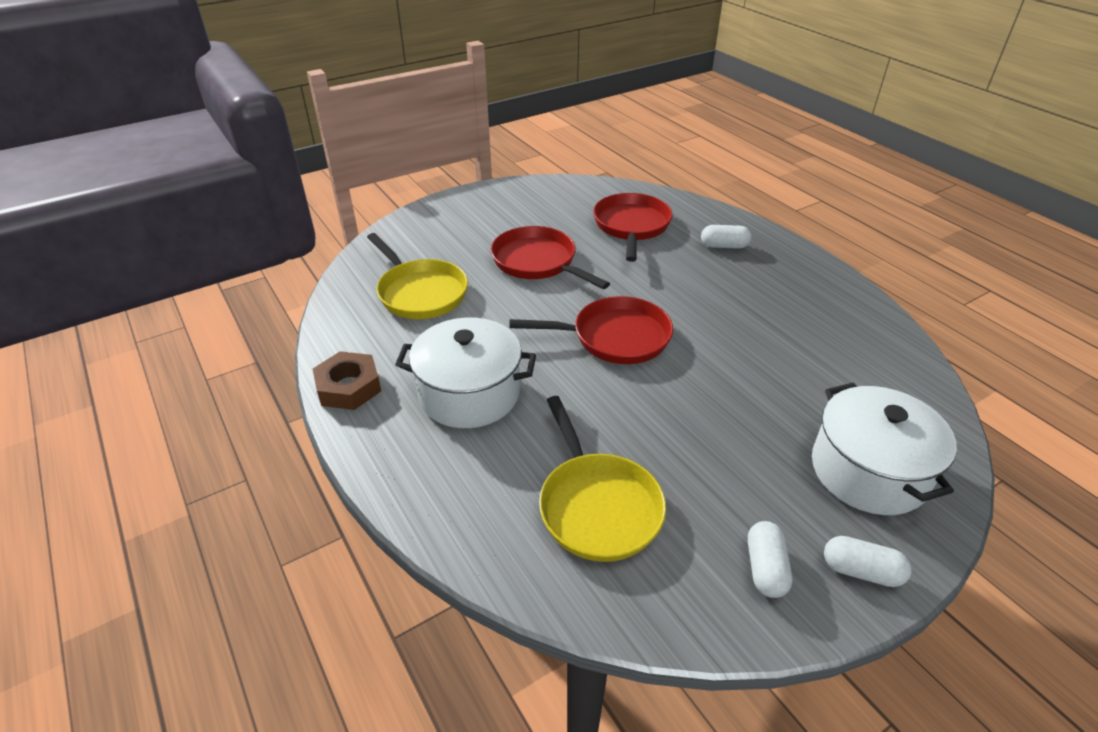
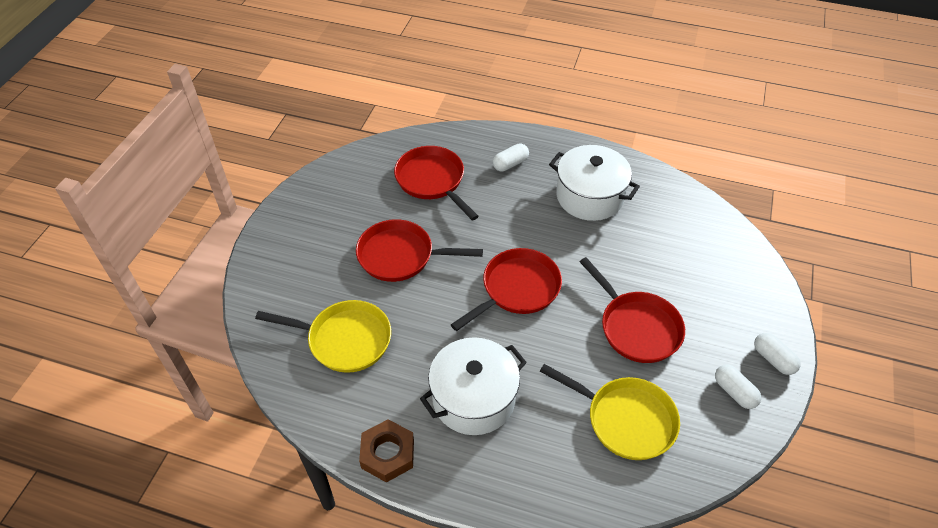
camera: 40 degrees left, 10 degrees up
(708, 435) = (636, 327): none -> red pan
(861, 571) = (773, 359): white capsule -> white capsule turned 75 degrees clockwise
(868, 471) = (728, 293): white pot -> white pot (589, 196)

